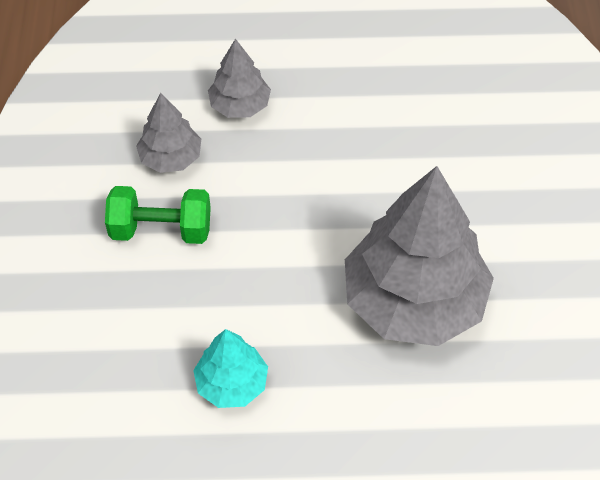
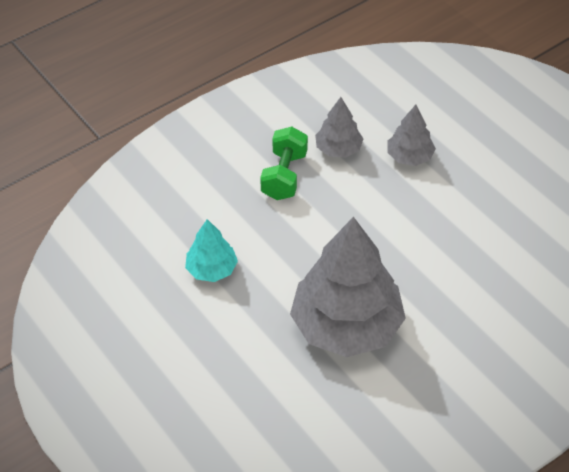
camera: 55 degrees right, 5 degrees down
(161, 230) = (284, 176): green dumbbell -> green dumbbell turned 45 degrees clockwise

